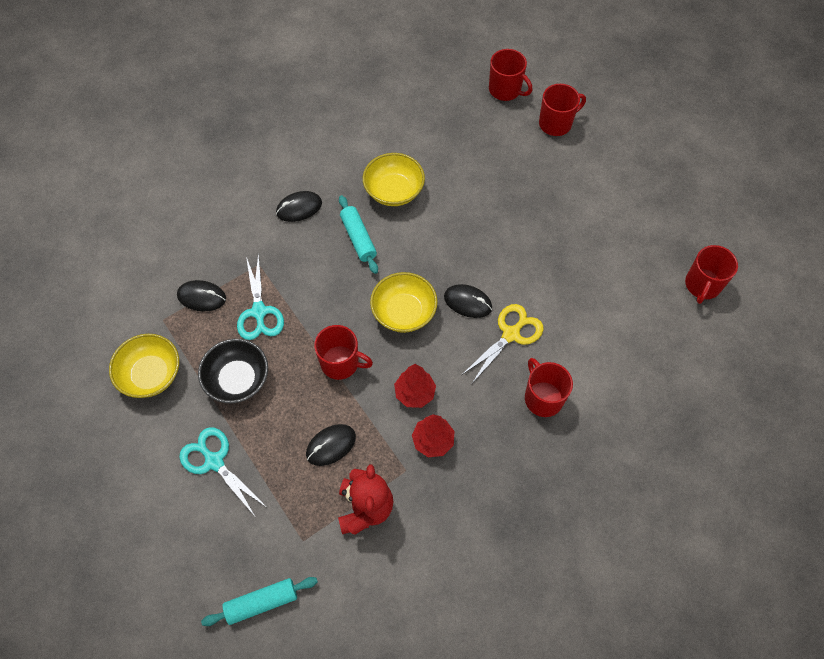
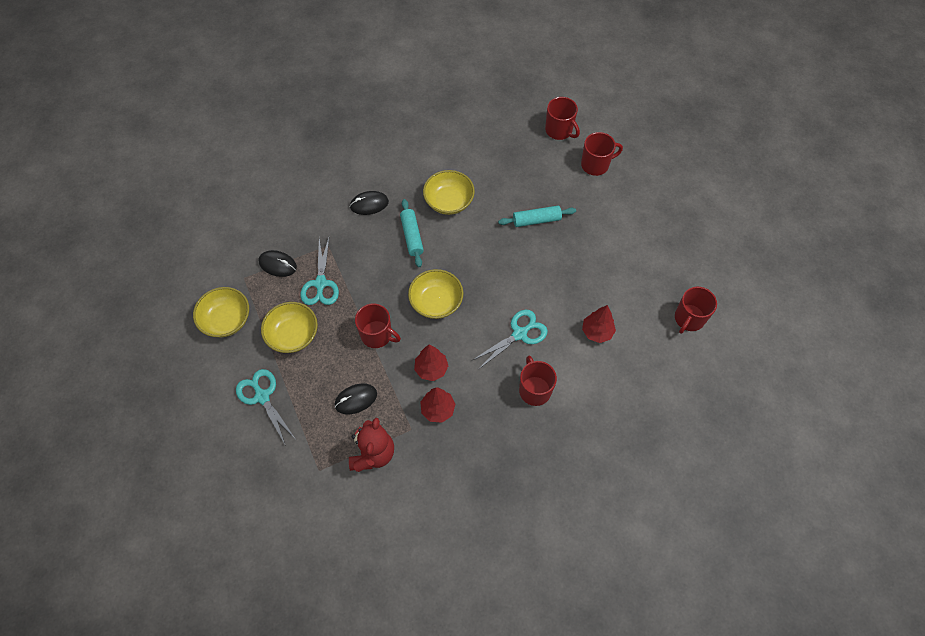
camera: 10 degrees right, 0 degrees up
(237, 379) = (293, 335): black bowl -> yellow bowl
(262, 602) = (277, 512): turquoise rolling pin -> turquoise rolling pin (536, 220)
(468, 302) = (490, 302): black mouse -> none
(511, 334) = (519, 334): yellow scissors -> turquoise scissors
(600, 317) = (597, 332): none -> red tree

